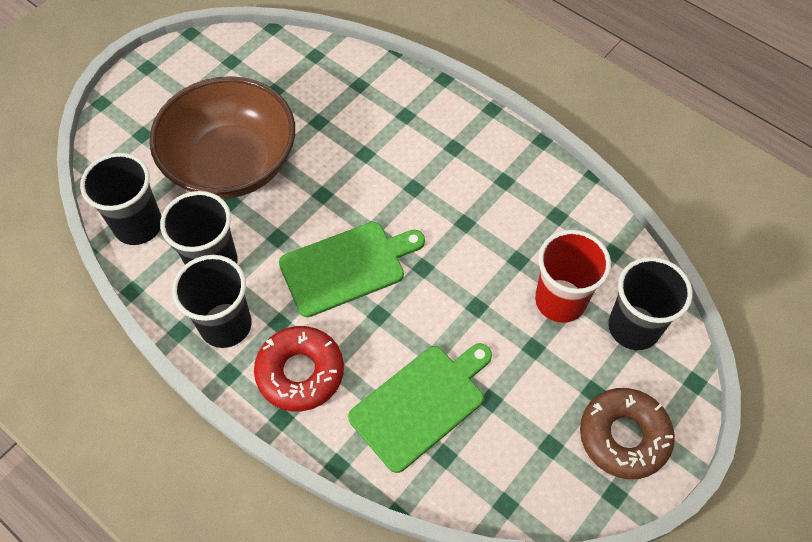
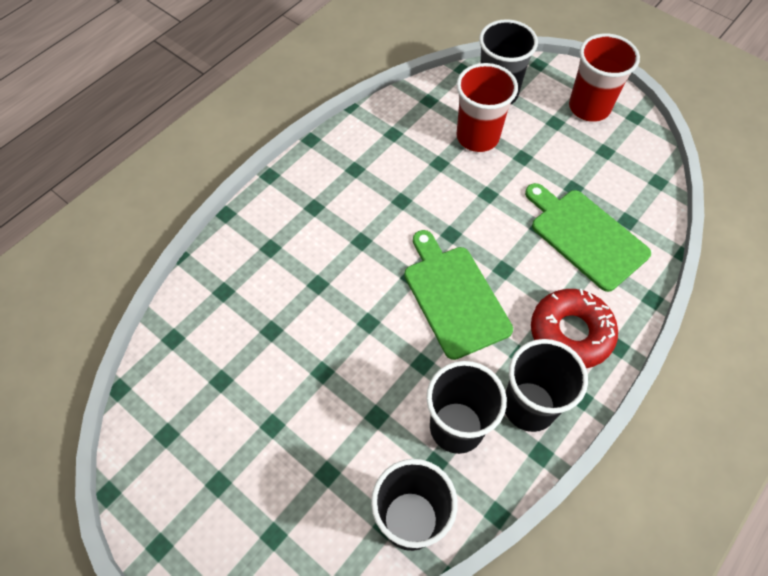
camera: 90 degrees left, 0 degrees up
(232, 163) = (324, 419): brown bowl -> none
(623, 436) = (589, 107): brown donut -> red cup

